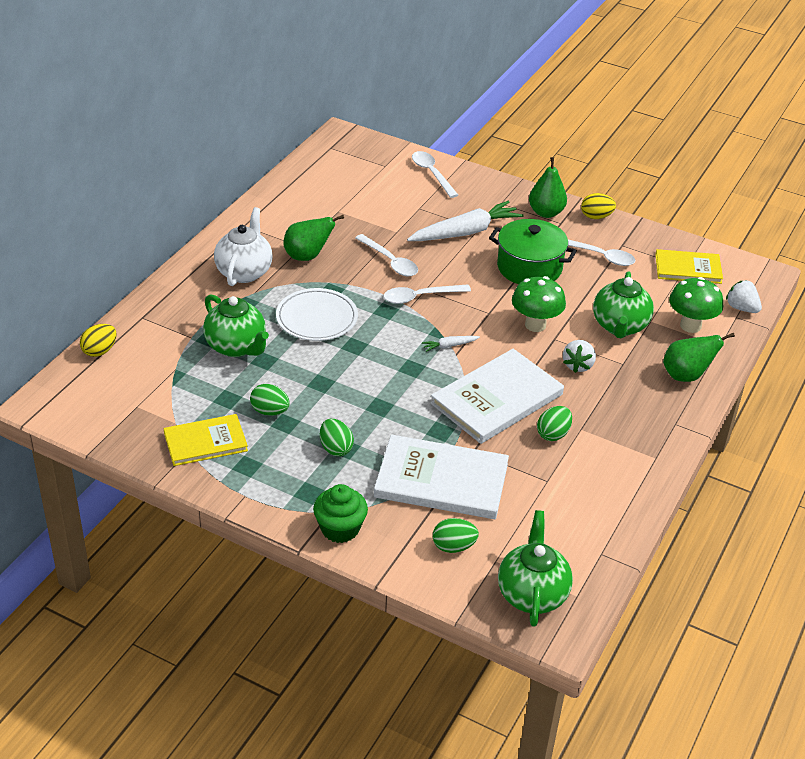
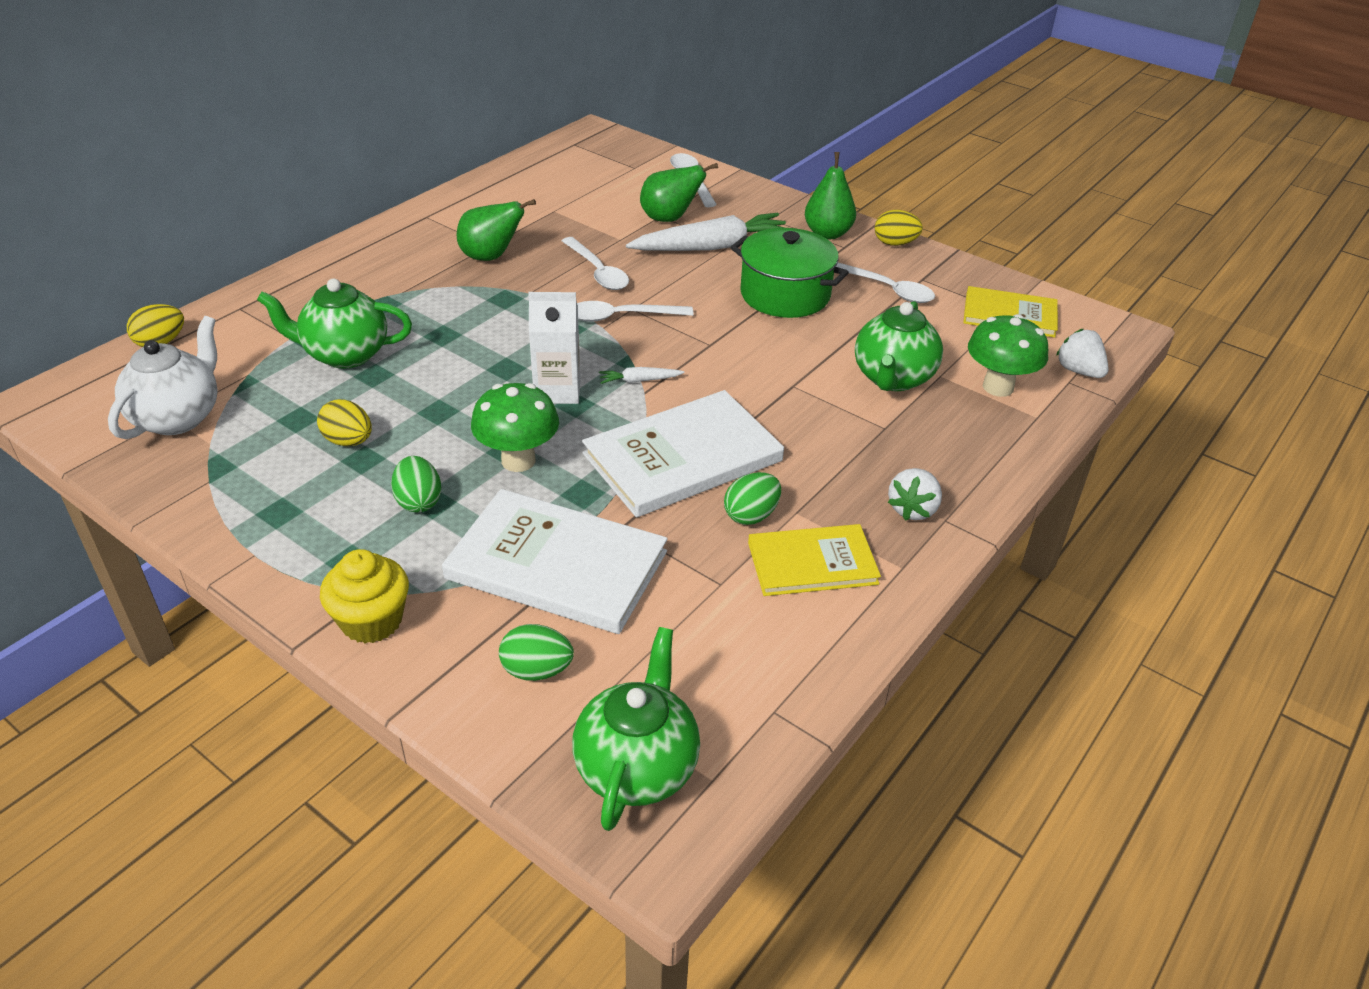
camera: 10 degrees right, 0 degrees up
(205, 442) = (237, 473): yellow book -> yellow book (812, 563)
(236, 347) = (345, 354): green teapot -> green teapot turned 120 degrees clockwise
(244, 272) = (400, 267): white teapot -> white teapot (178, 417)
(270, 411) = (348, 441): green egg -> yellow egg
(317, 318) = (470, 330): white plate -> none
(340, 529) = (372, 621): green cupcake -> yellow cupcake
(396, 359) = (557, 390): none -> white carton
(535, 325) = (771, 365): green mushroom -> green mushroom (518, 460)
(578, 365) = (817, 423): white strawberry -> white strawberry (912, 509)
(686, 376) = (977, 453): green pear -> green pear (670, 219)

